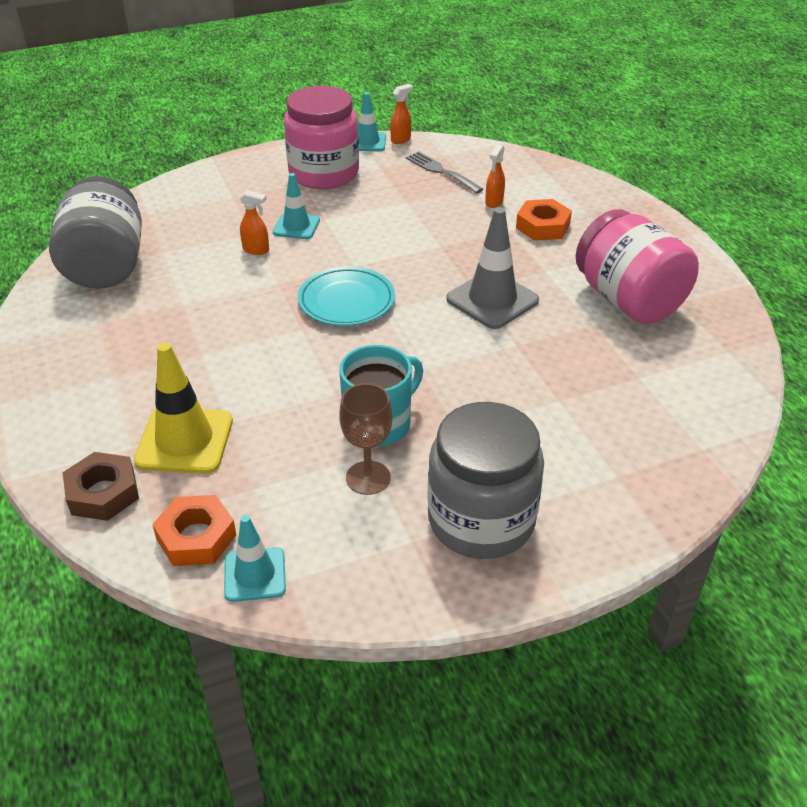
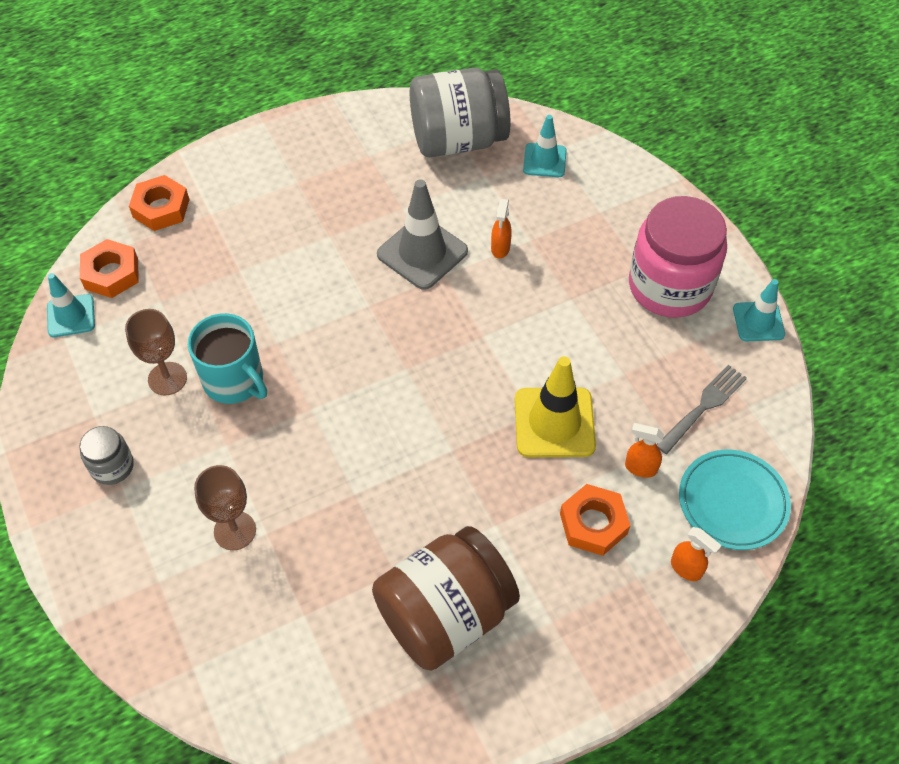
camera: 85 degrees right, 15 degrees up
(103, 493) = (161, 208): brown nut -> orange nut
(184, 441) = (216, 246): yellow traffic cone -> yellow traffic cone (554, 422)
(296, 226) = (550, 276): turquoise traffic cone -> turquoise traffic cone (544, 160)
(346, 301) = (418, 336): turquoise plate -> turquoise plate (732, 502)
(401, 139) = (775, 357): orange spray bottle -> orange spray bottle (686, 569)
(481, 520) = (112, 466): grey jar -> grey jar, size x0.47
(492, 300) = (432, 469): grey traffic cone -> grey traffic cone (422, 253)
(557, 422) = (235, 531): none -> brown goblet
(628, 300) = (445, 615): pink jar -> brown jar

